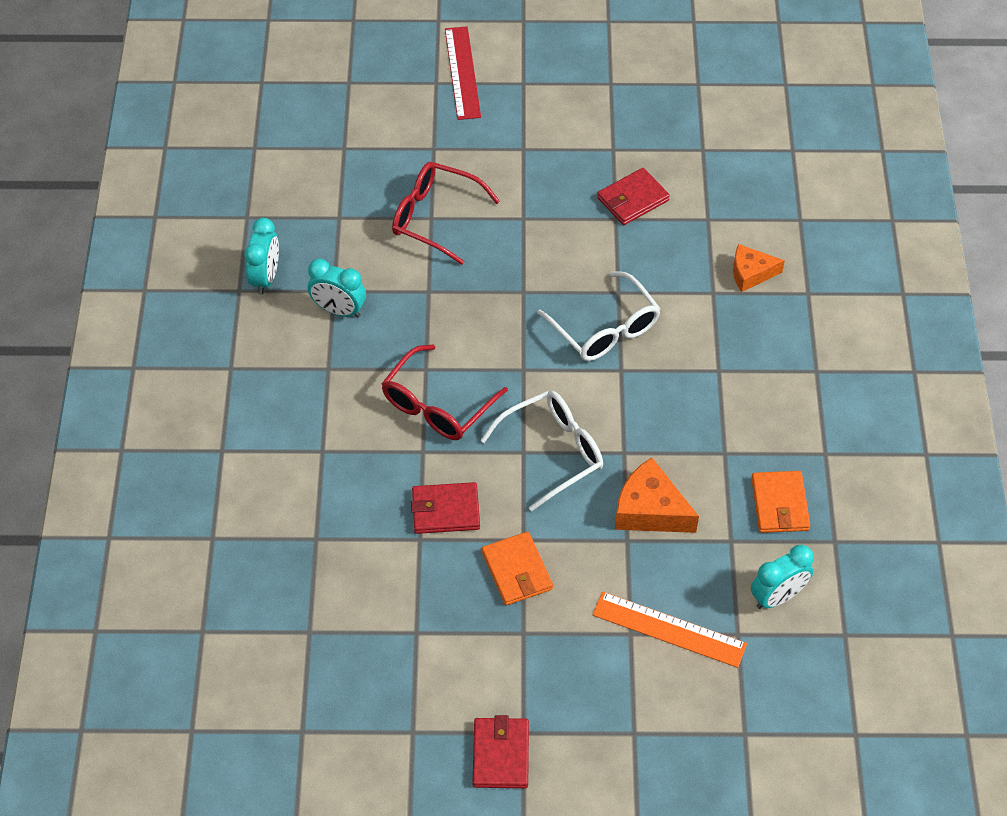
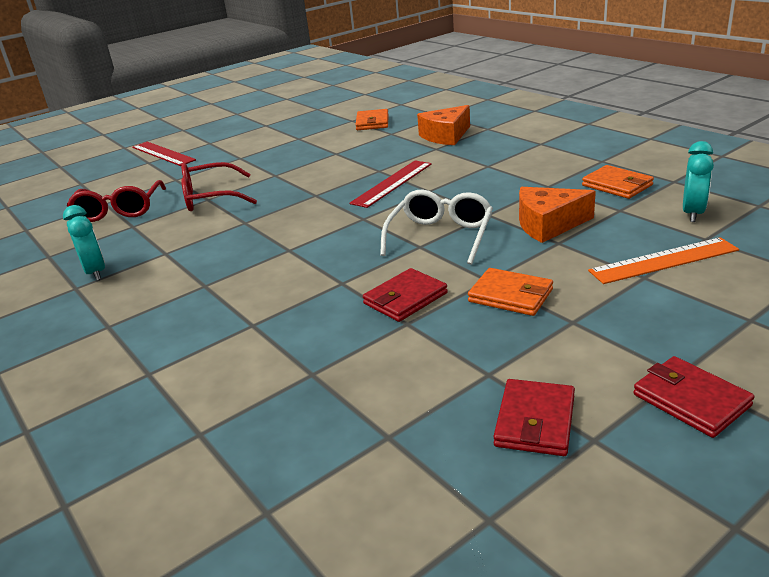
camera: 35 degrees left, 25 degrees down
(339, 310) = (181, 258): turquoise clock -> none
(437, 405) = (322, 258): red glasses -> red glasses (119, 210)
(605, 328) = (392, 183): white glasses -> red ruler
(633, 199) = (336, 145): red wallet -> red wallet (535, 421)
(716, 175) = (372, 122): none -> orange wallet
(751, 273) = (446, 136): orange cheese -> orange cheese, size x1.51

